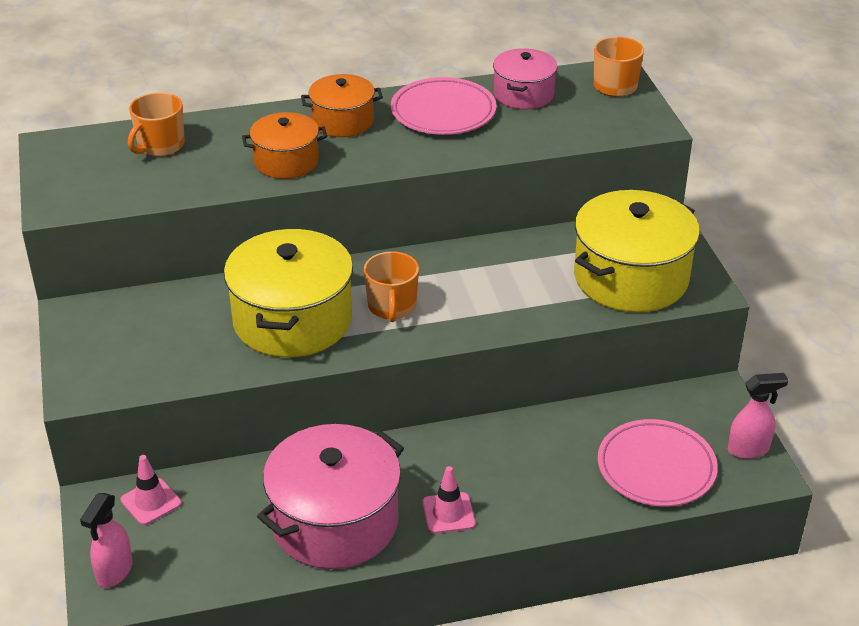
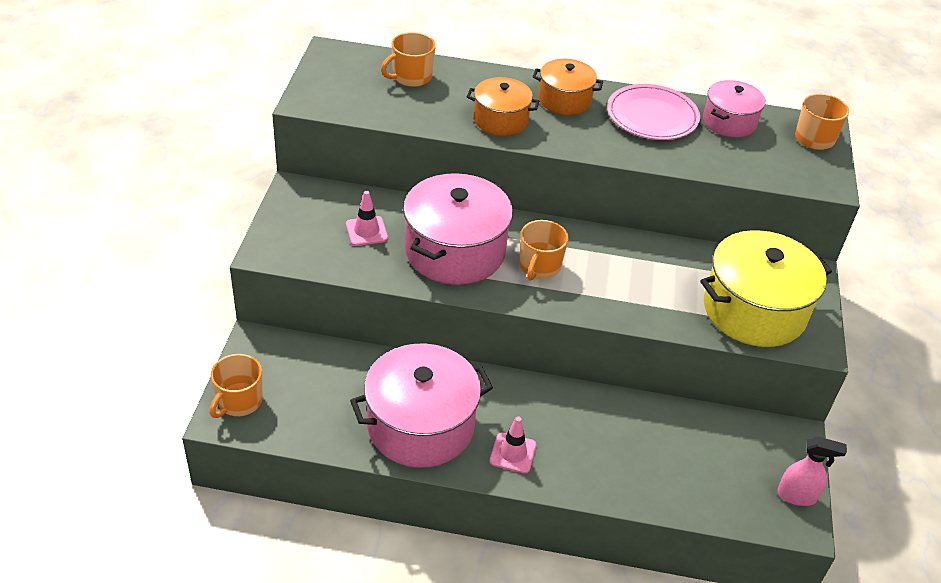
camera: 20 degrees right, 5 degrees up
(114, 572) = (239, 401): pink spray bottle -> orange mug
(151, 502) = (293, 356): pink traffic cone -> pink traffic cone (366, 231)
(292, 320) = (455, 251): yellow pot -> pink pot
(656, 467) = (706, 481): pink plate -> none

